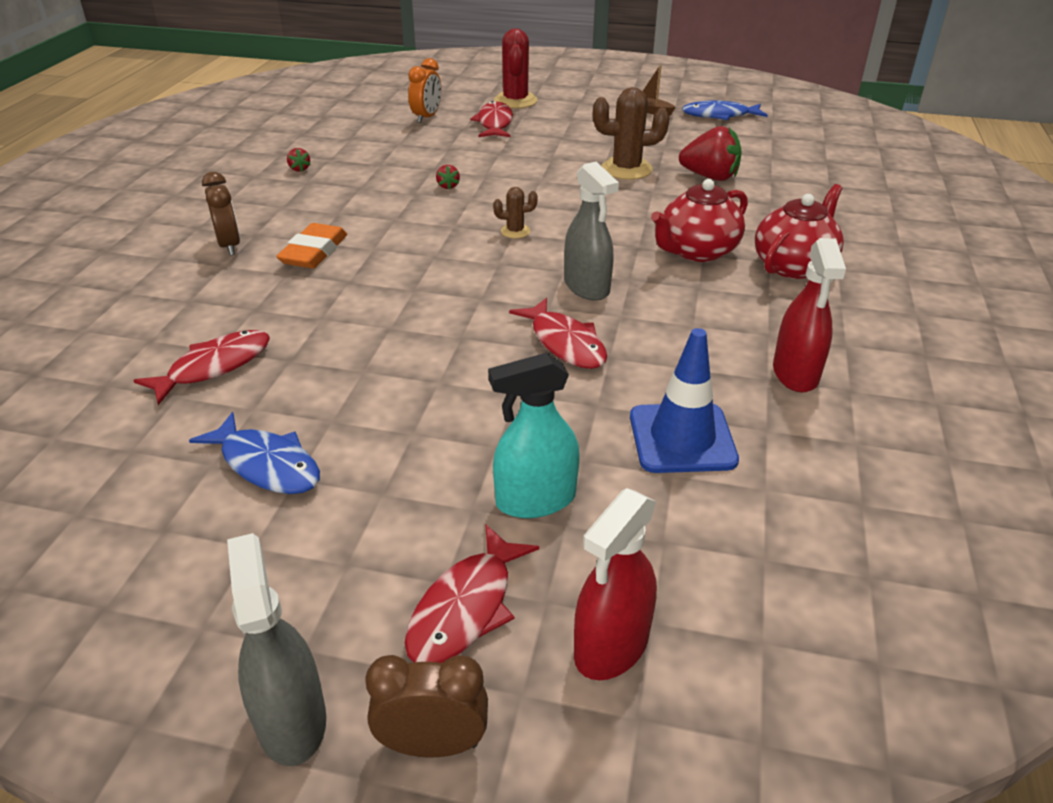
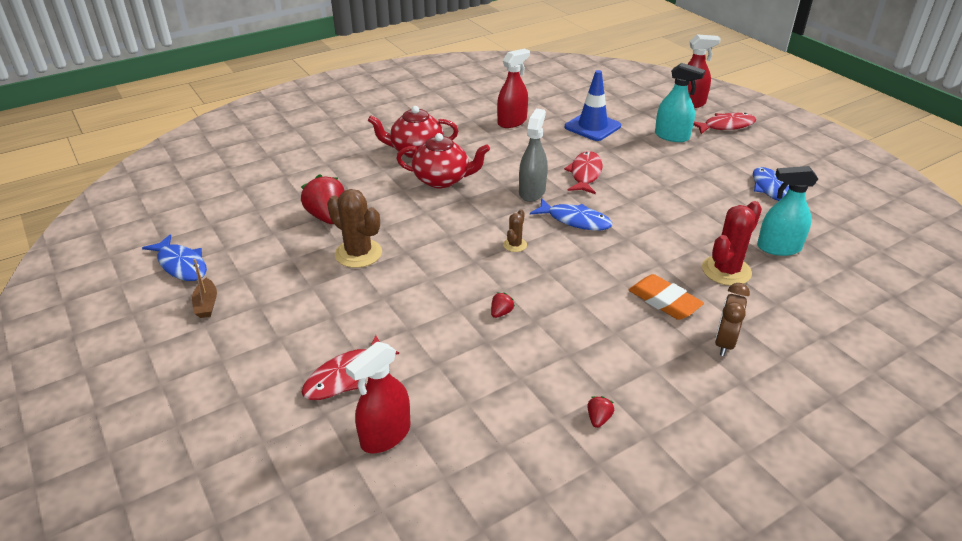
camera: 135 degrees left, 0 degrees up
(214, 367) = (778, 248): red fish -> turquoise spray bottle
(291, 720) = (799, 129): grey spray bottle -> none
(314, 252) = (664, 301): orange eraser -> orange eraser turned 75 degrees clockwise
(427, 117) = (385, 435): orange clock -> red spray bottle
(432, 744) = (760, 111): brown clock -> none
(492, 280) = (575, 220): none -> blue fish
(515, 101) = (265, 405): red cactus -> red cactus (726, 271)
(515, 231) = (515, 245): brown cactus -> brown cactus turned 75 degrees clockwise

